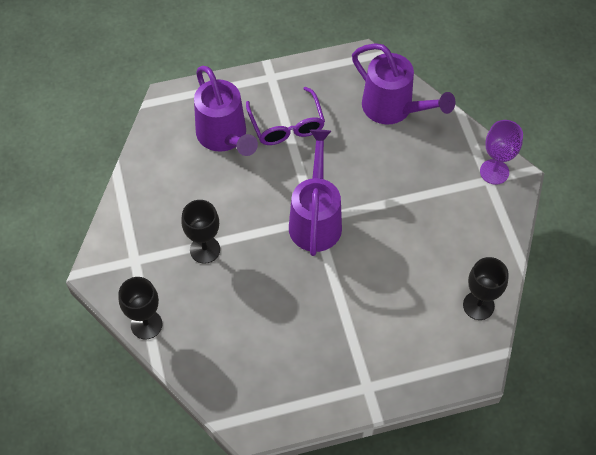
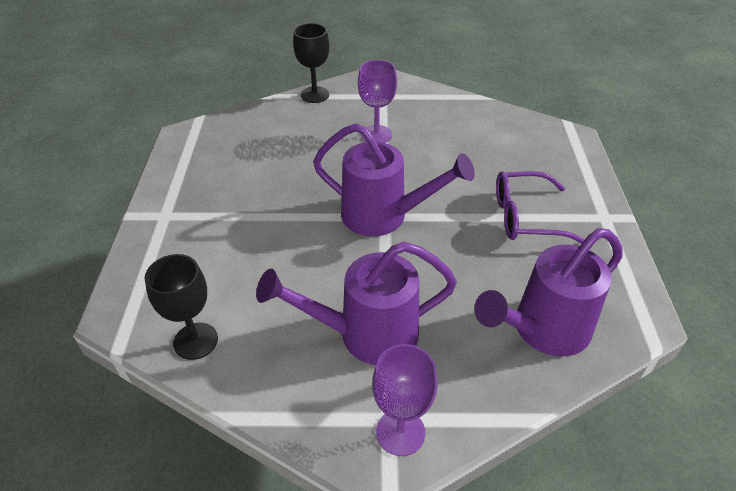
camera: 105 degrees right, 15 degrees down
(205, 250) = (376, 135): black goblet -> purple goblet
(224, 137) = (515, 166): purple watering can -> purple watering can (367, 334)

